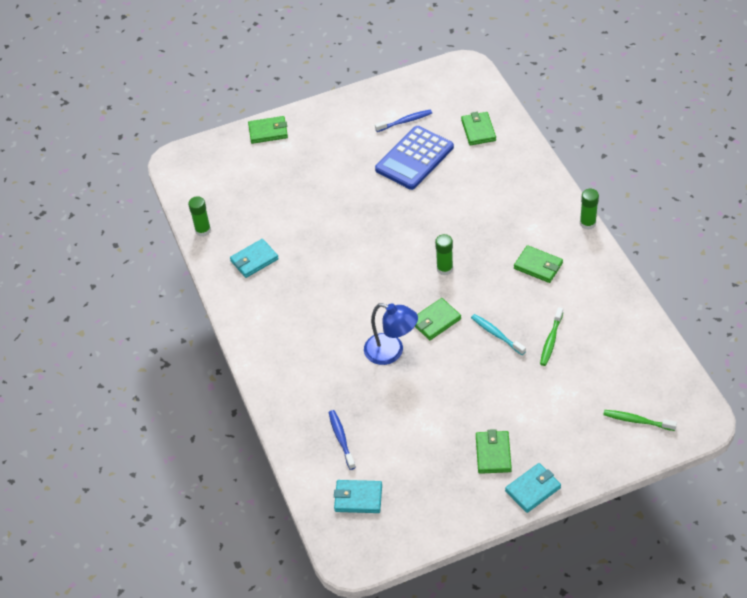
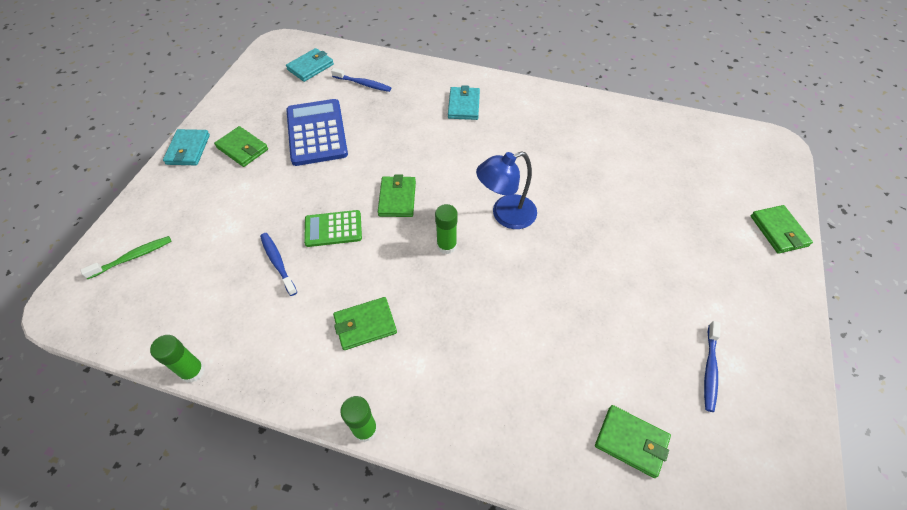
camera: 125 degrees right, 5 degrees up
(203, 230) = (659, 118): green glue stick -> green glue stick (193, 371)
(254, 260) = (591, 130): turquoise wallet -> turquoise wallet (464, 105)
(268, 132) = (778, 231): green wallet -> green wallet turned 45 degrees counterclockwise
(391, 352) = (401, 152): blue lamp -> blue lamp (505, 215)
(414, 158) = (631, 332): blue calculator -> blue calculator (316, 133)
(496, 334) = (333, 229): turquoise toothbrush -> green calculator
(551, 340) = (278, 263): green toothbrush -> blue toothbrush

